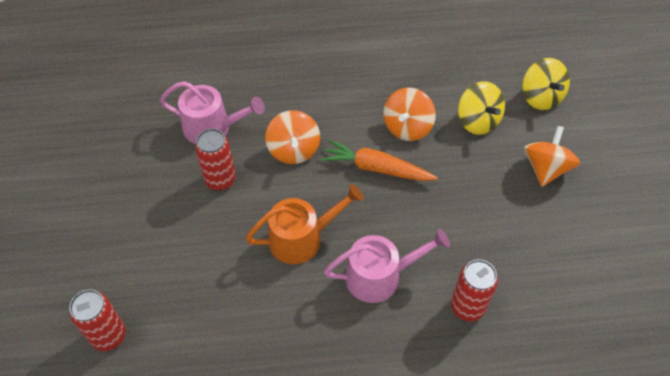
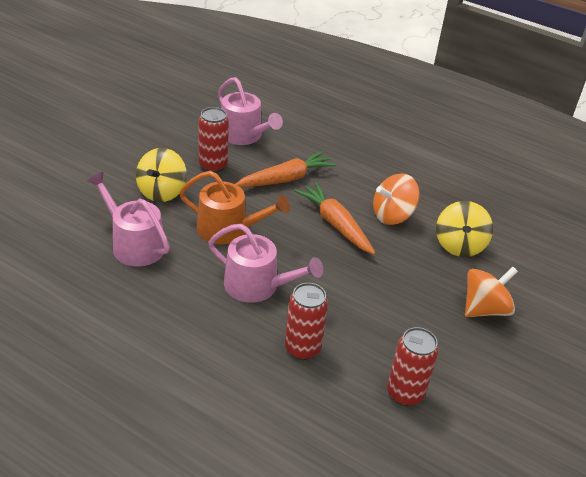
camera: 35 degrees right, 15 degrees down
(109, 336) = (41, 200): red can -> red can (405, 393)
(242, 315) = (134, 244): none -> pink watering can
(293, 150) = (285, 179): orange spinning top -> orange carrot
(540, 97) = (539, 263): yellow spinning top -> yellow spinning top (162, 192)

